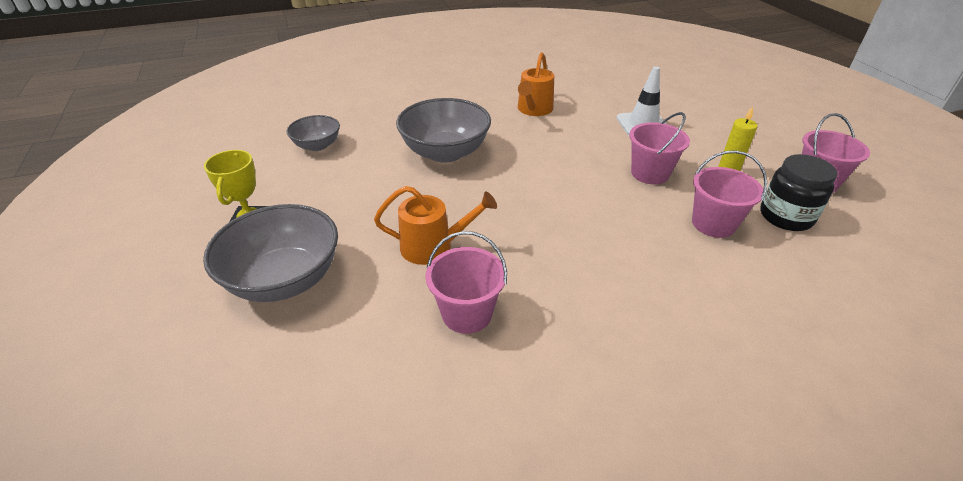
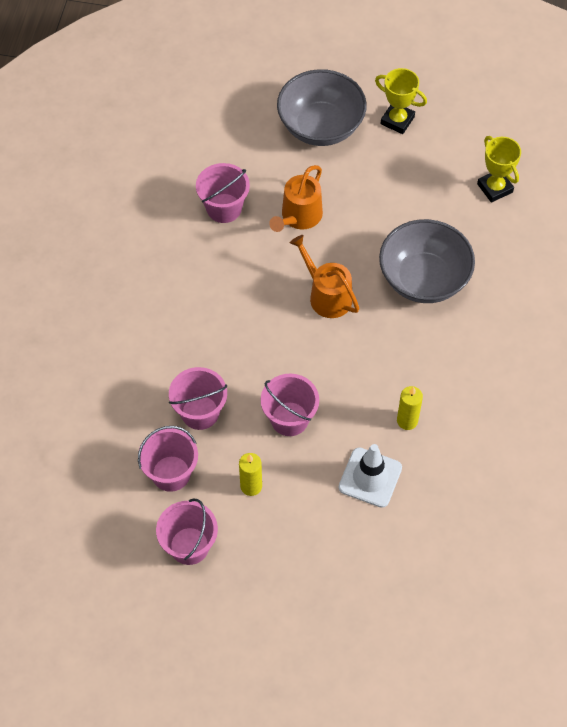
camera: 120 degrees right, 20 degrees up
(317, 145) = (495, 188): grey bowl -> yellow trophy
(534, 109) = (462, 396): orange watering can -> orange watering can (327, 295)
(580, 124) = (407, 421): none -> yellow candle
(786, 217) = (171, 473): black jar -> pink bucket

